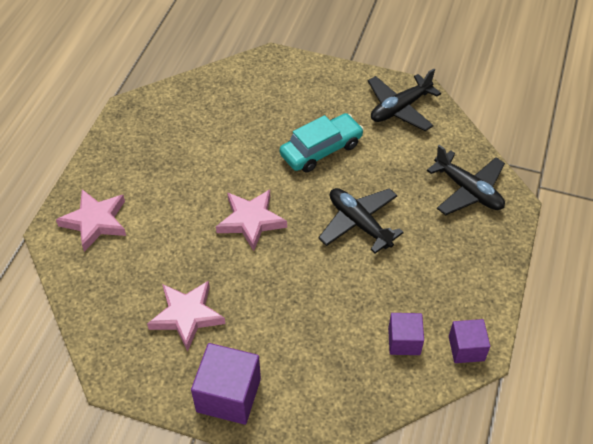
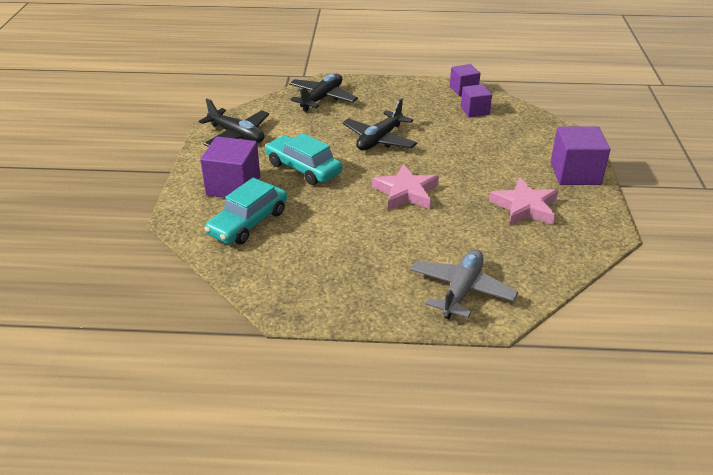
camera: 105 degrees left, 15 degrees down
(95, 222) = (461, 290): pink star -> grey plane
(247, 100) = (248, 223): none -> turquoise car
(307, 97) = (233, 186): none -> purple cube

